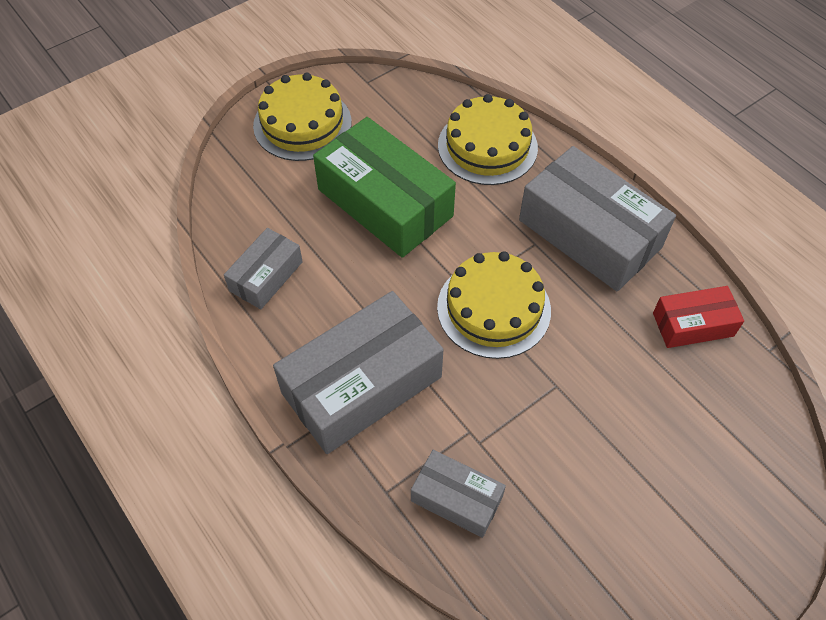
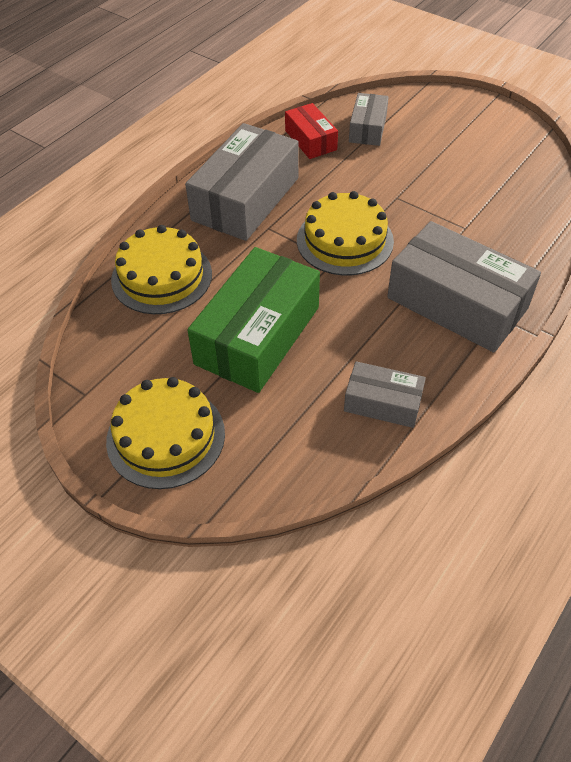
camera: 105 degrees left, 5 degrees down
(456, 499) = (514, 231): grey box -> grey box (368, 128)

